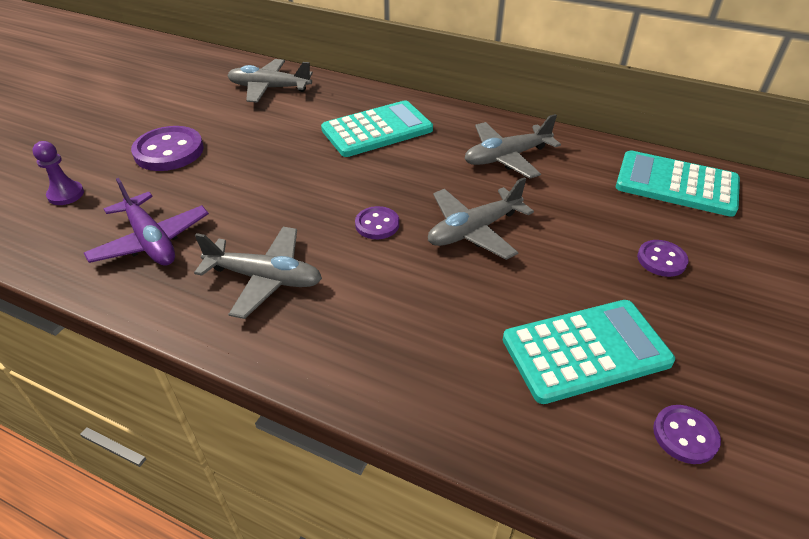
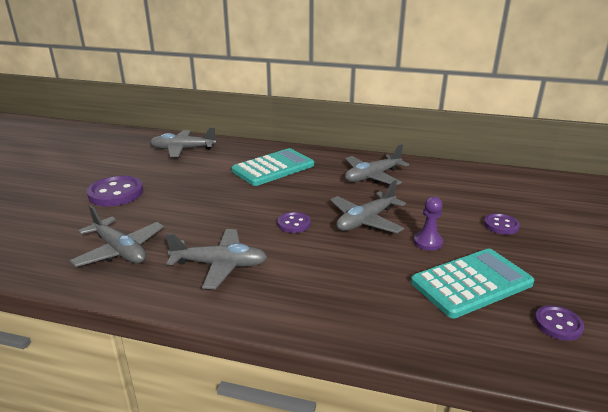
camera: 10 degrees left, 15 degrees down
(66, 194) = (38, 227): purple pawn -> purple pawn (428, 242)
(151, 241) = (120, 250): purple plane -> grey plane
(676, 184) = (493, 182): turquoise calculator -> none

